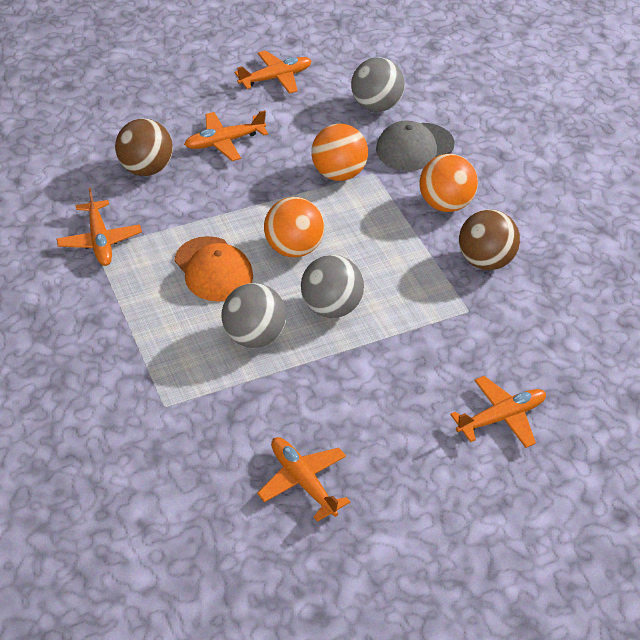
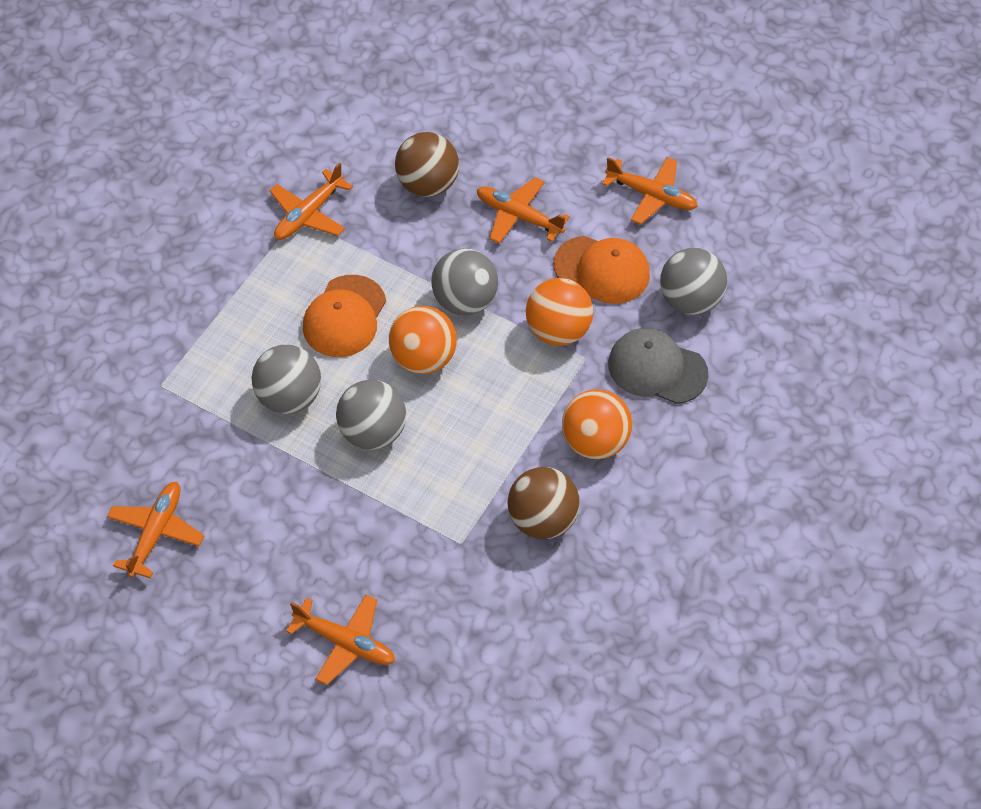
camera: 55 degrees right, 10 degrees up
(266, 203) = (464, 301): none -> grey ball
(310, 129) = (602, 270): none -> orange cap

